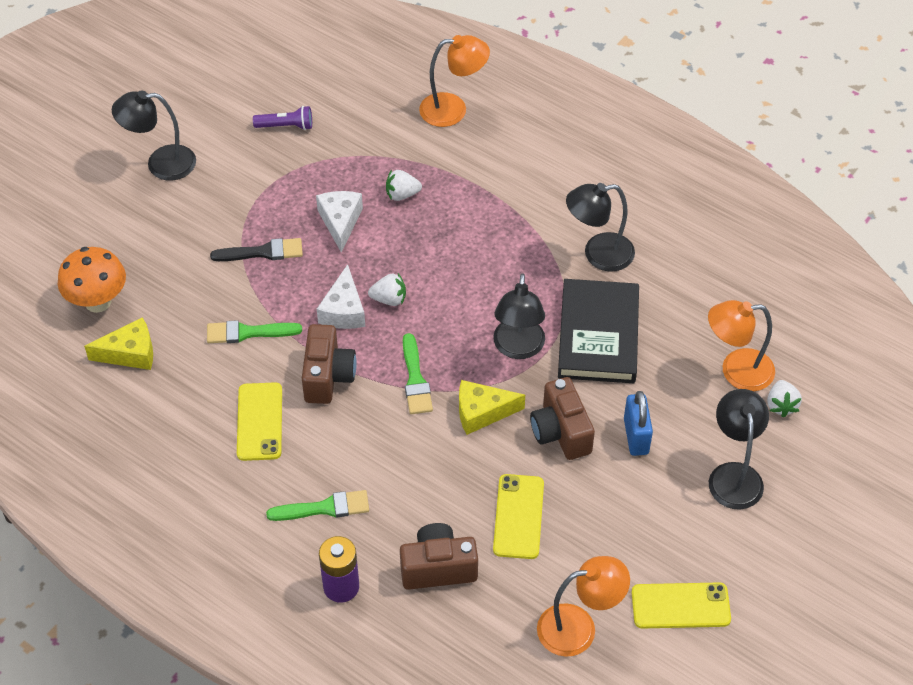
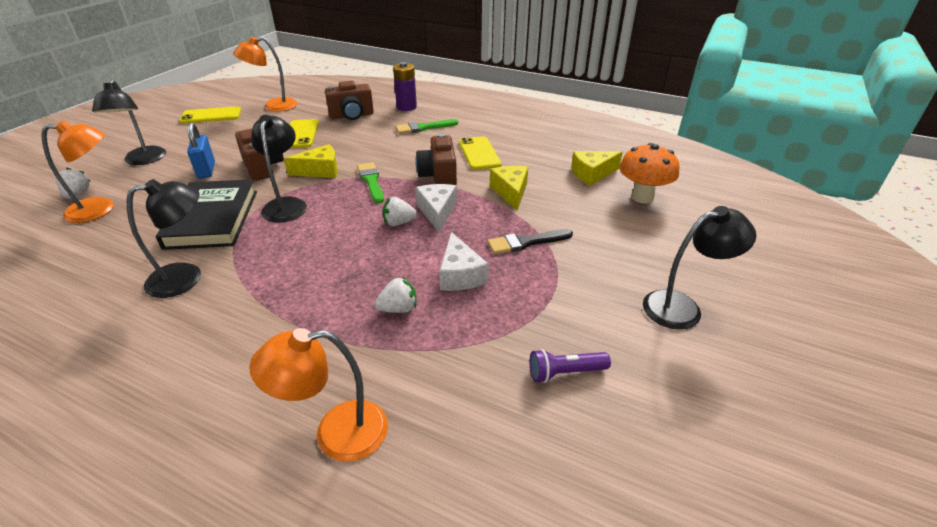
camera: 170 degrees right, 15 degrees down
(248, 332) = (510, 192): green brush -> yellow cheese

